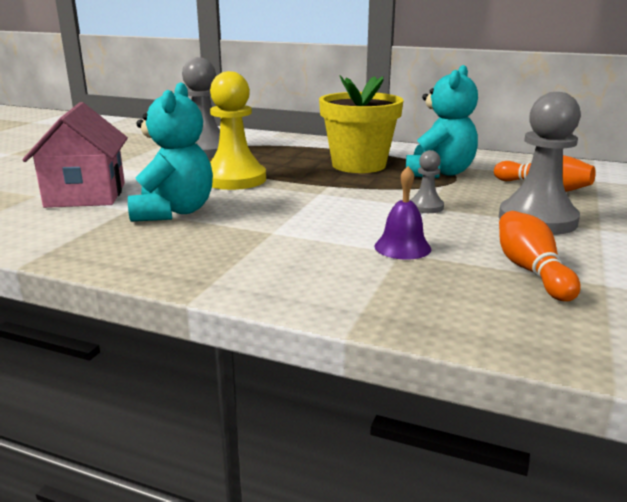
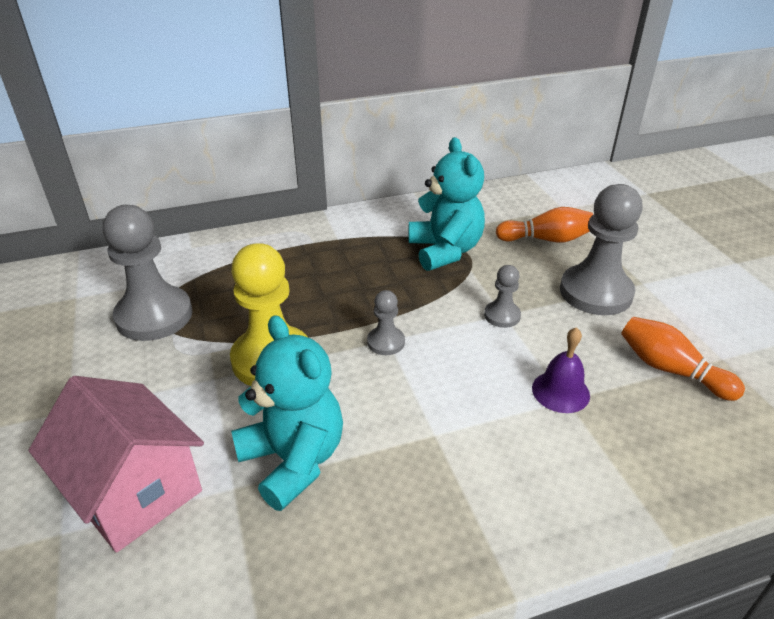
camera: 40 degrees left, 15 degrees up
(315, 193) = (386, 342): none -> grey pawn
(358, 165) = (360, 269): yellow flower pot -> none

